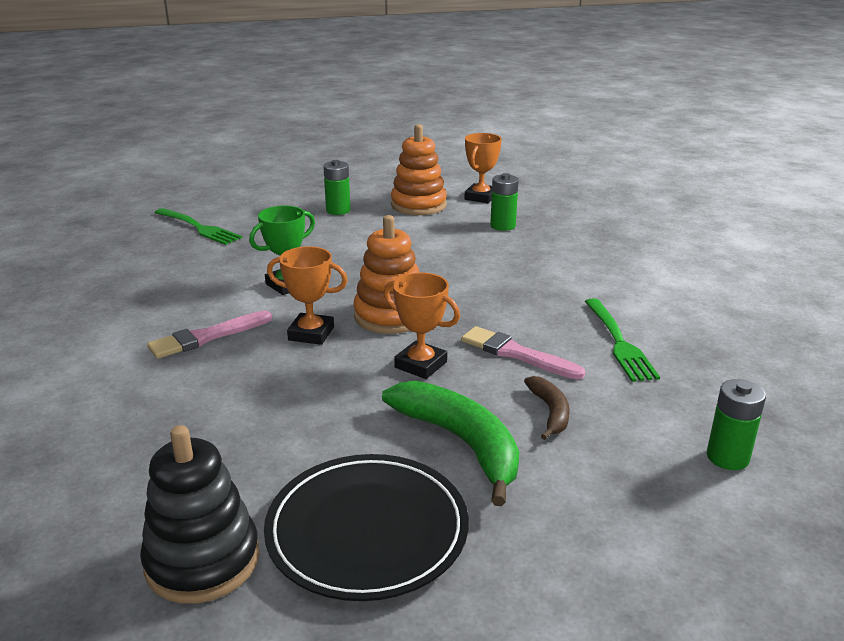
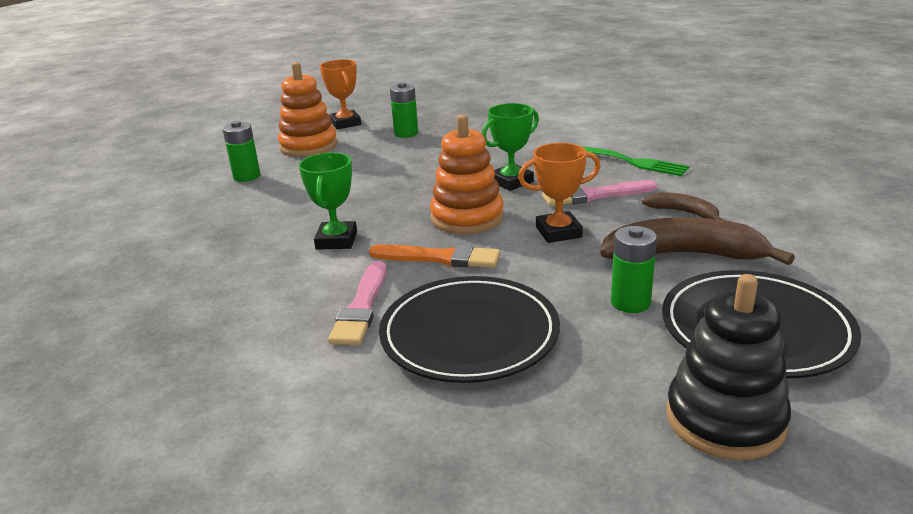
camera: 45 degrees left, 0 degrees up
(199, 228) = (133, 245): green fork -> none
(214, 394) = (469, 334): none -> black plate
(311, 334) = (440, 258): orange trophy -> orange brush
(461, 443) = (684, 255): green banana -> brown banana
(484, 306) = (511, 182): none -> green trophy
(727, 457) = (796, 184): green battery -> green battery (630, 302)

